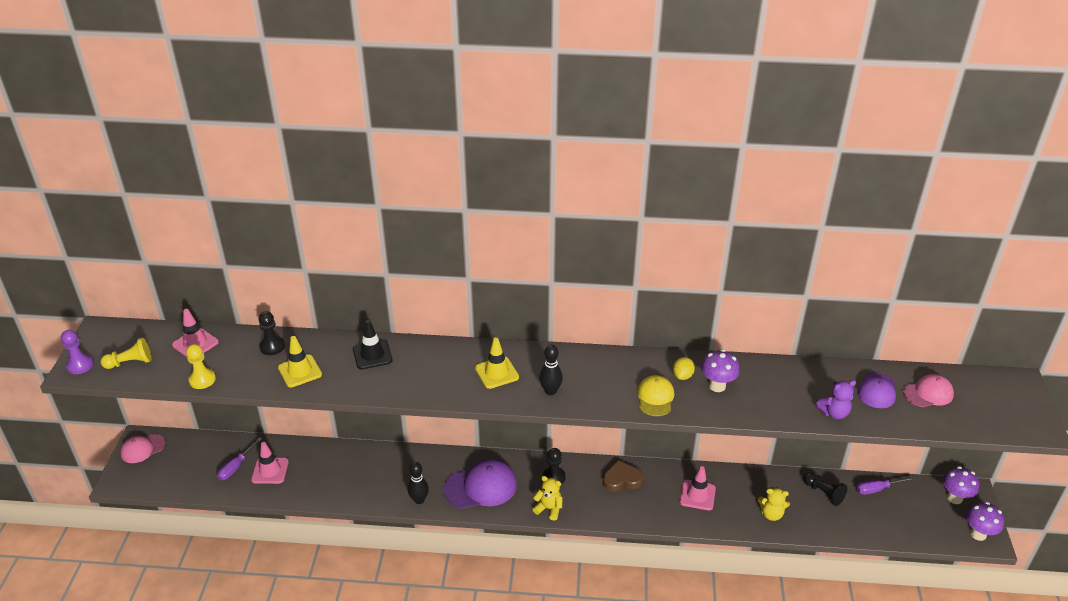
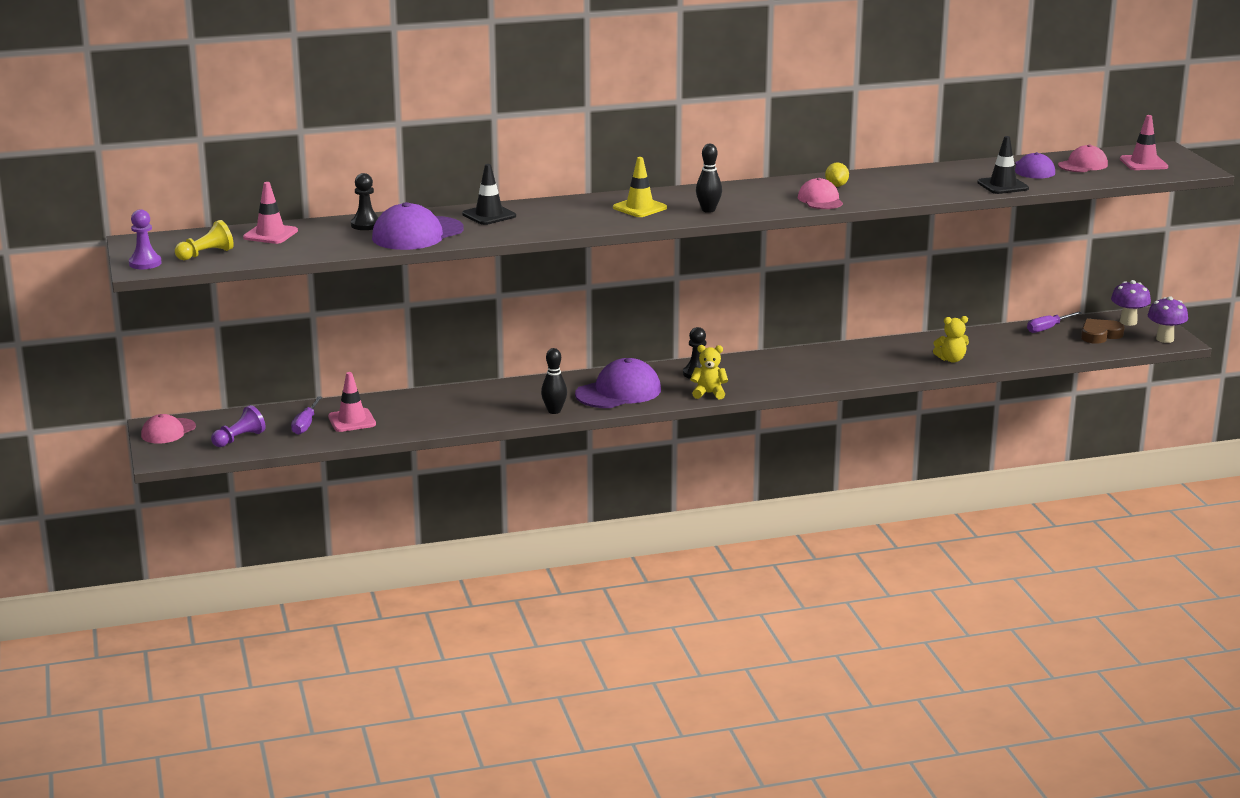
camera: 20 degrees left, 15 degrees down
(182, 472) = (239, 439): none -> purple pawn
(202, 380) = (308, 252): yellow pawn -> none
(300, 371) = (417, 234): yellow traffic cone -> purple cap
(621, 479) = (774, 363): brown heart -> brown heart (1099, 335)
(655, 397) = (820, 200): yellow cap -> pink cap
(697, 495) = (864, 360): pink traffic cone -> pink traffic cone (1143, 163)
(717, 386) = (876, 186): purple mushroom -> none
(824, 493) = (995, 339): black pawn -> none
(834, 413) = (1003, 186): purple teddy bear -> black traffic cone

